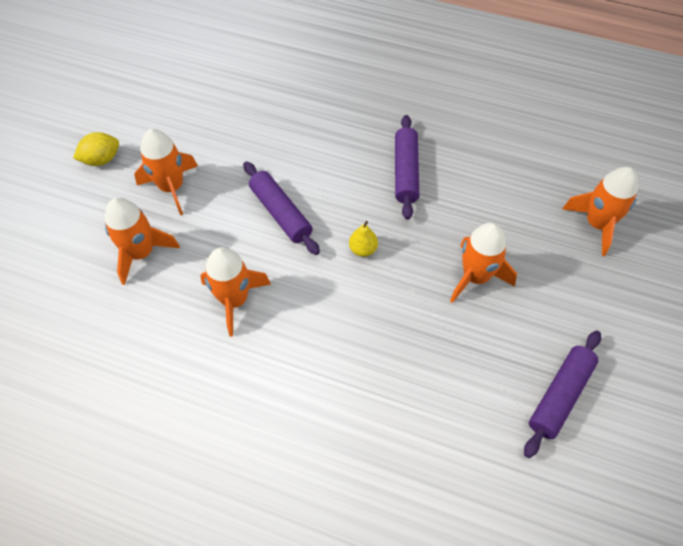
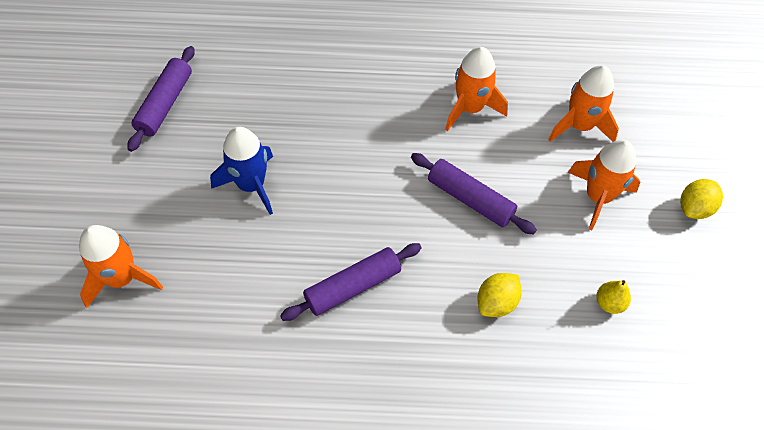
camera: 160 degrees right, 0 degrees up
(300, 135) = (496, 303): none -> yellow lemon
(363, 249) = (371, 183): yellow pear -> yellow pear (609, 303)
(406, 172) = (352, 286): purple rolling pin -> purple rolling pin turned 75 degrees clockwise
(475, 277) = (251, 185): orange rocket -> blue rocket

